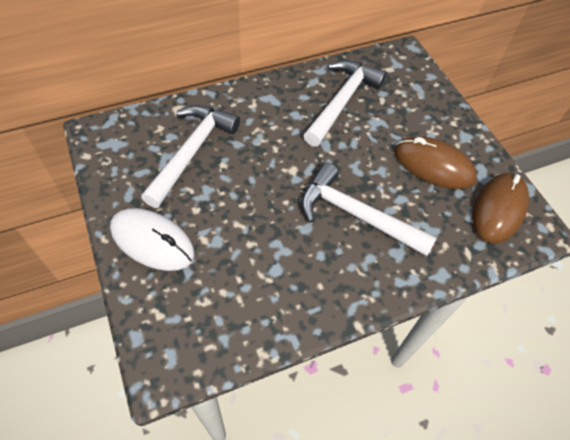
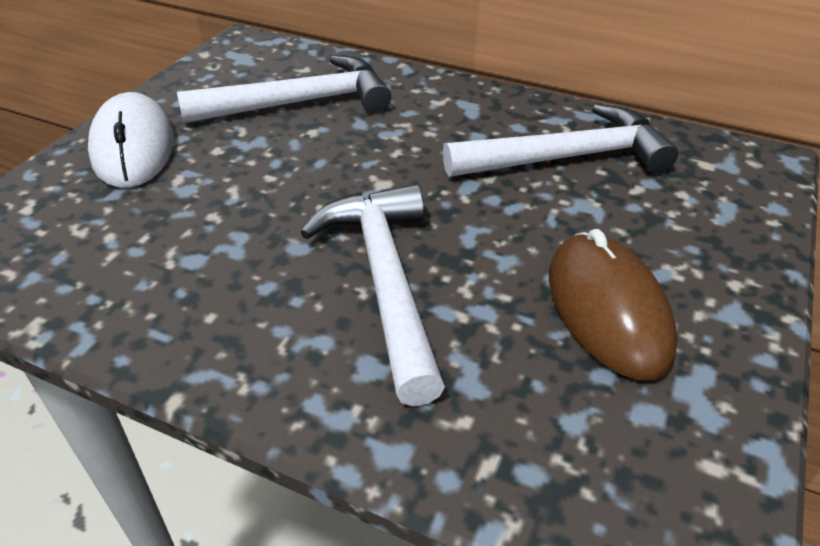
camera: 50 degrees right, 15 degrees down
(498, 209) = (651, 454): brown mouse -> none

